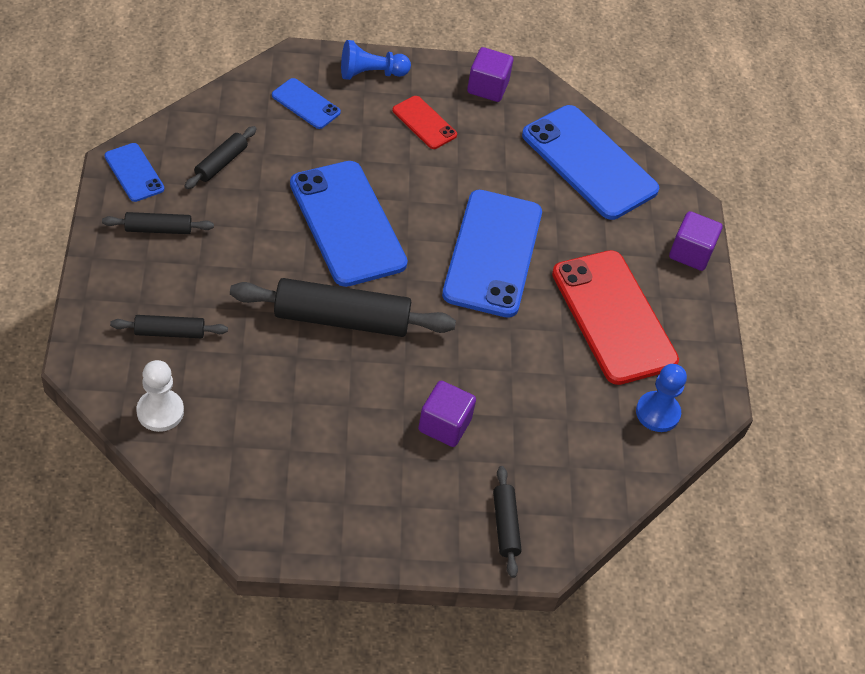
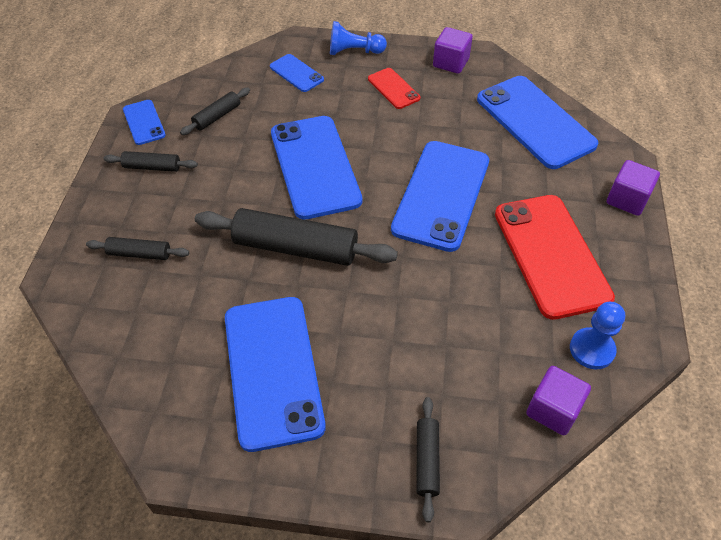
camera: 15 degrees right, 0 degrees up
(160, 411) = (113, 325): white pawn -> none
(340, 449) = (272, 370): none -> blue phone
(444, 425) = (377, 351): purple cube -> purple cube (553, 410)

